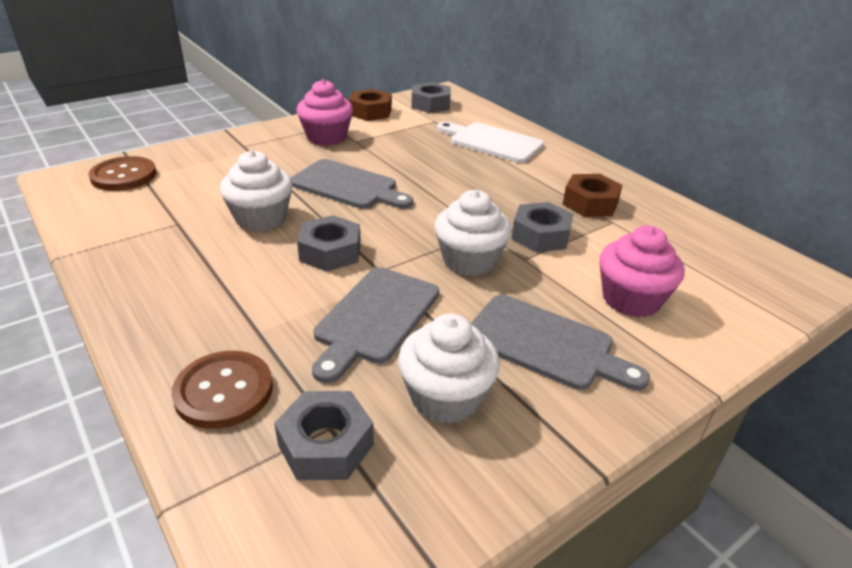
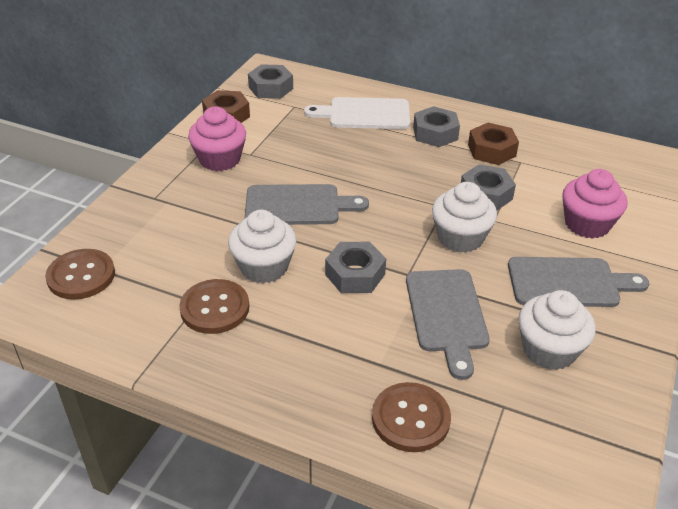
camera: 30 degrees left, 5 degrees up
(183, 232) = (215, 308): none -> brown button
(326, 444) = (514, 418): grey nut -> grey nut (435, 133)

